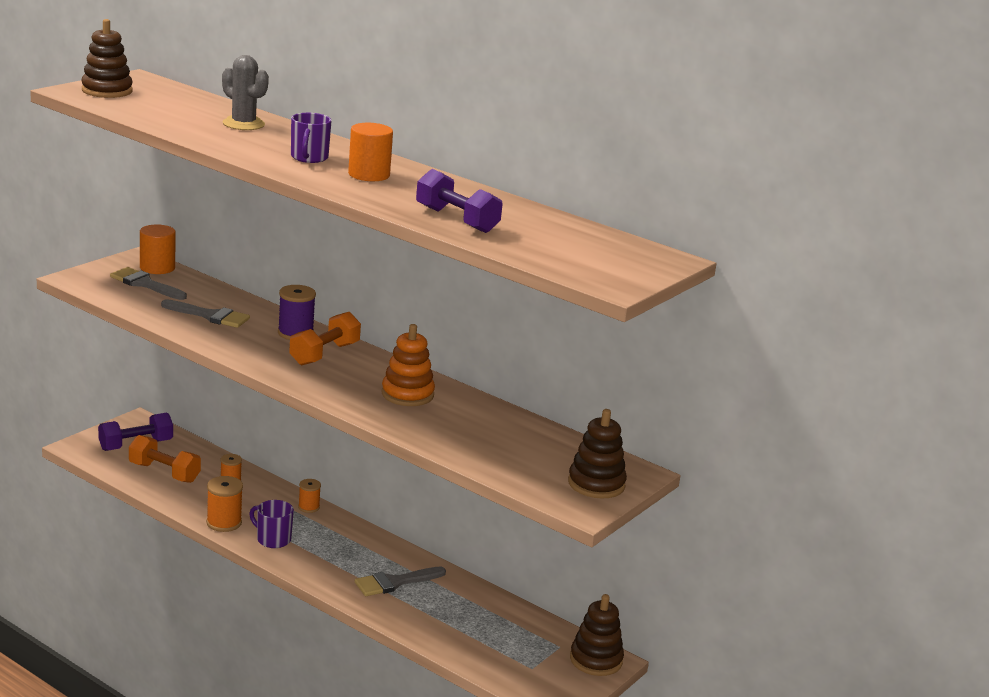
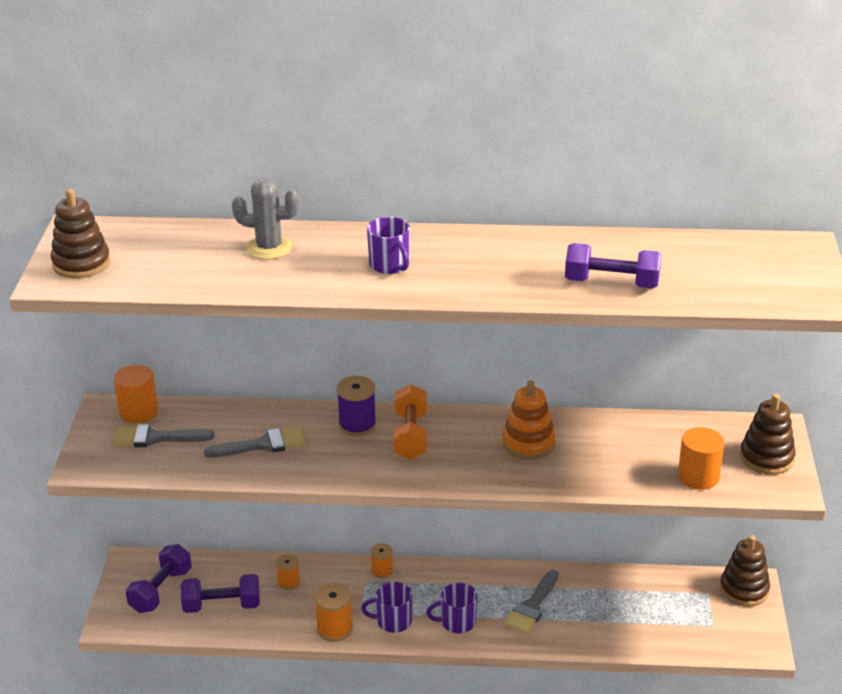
camera: 30 degrees left, 10 degrees up
(164, 472) = (222, 606): orange dumbbell -> purple dumbbell
(320, 563) = (457, 622): none -> purple mug
(369, 175) = (466, 262): orange cylinder -> orange cylinder (698, 477)

